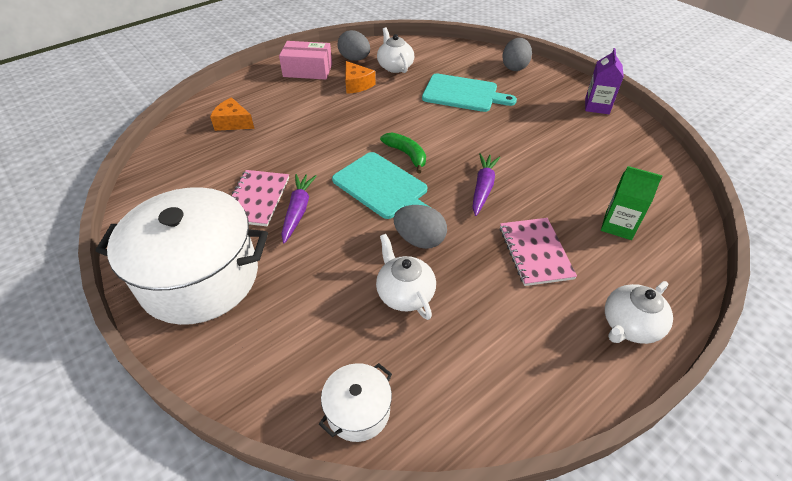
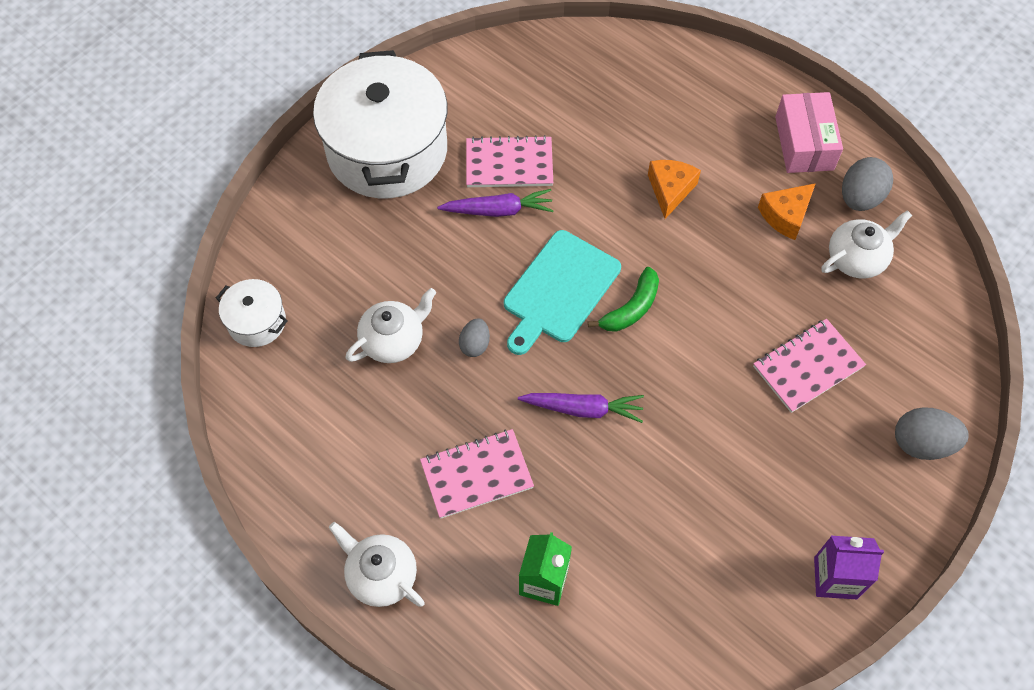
camera: 80 degrees right, 15 degrees up
(233, 123) = (647, 94): orange cheese -> orange cheese (670, 190)
(419, 240) = (475, 344): grey egg -> grey egg, size x0.61
(463, 94) = (808, 367): turquoise cutting board -> pink notebook

